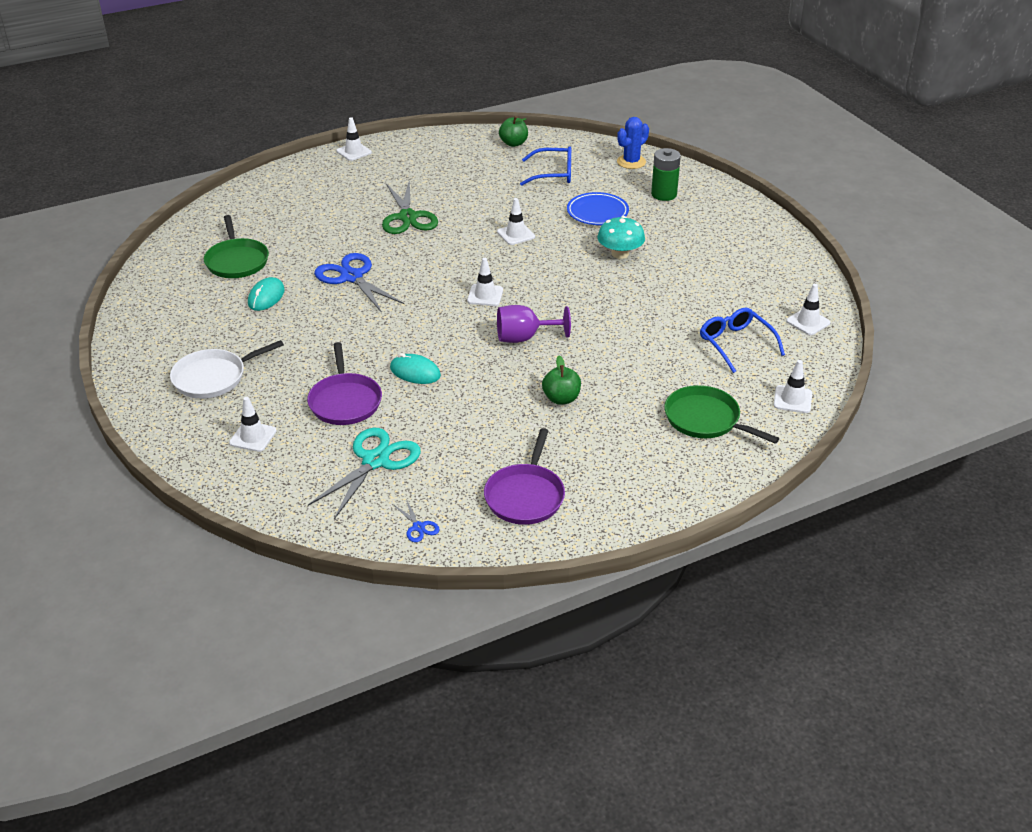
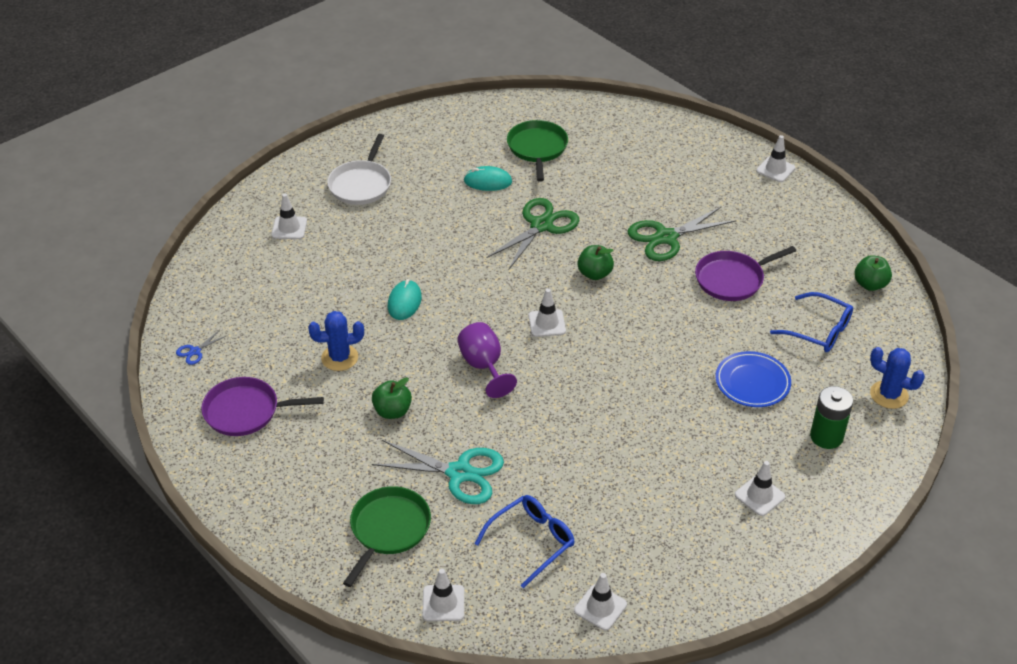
camera: 75 degrees right, 5 degrees up
(213, 377) = (361, 184): white pan -> white pan turned 120 degrees counterclockwise
(237, 261) = (537, 148): green pan -> green pan turned 120 degrees clockwise
(345, 401) = (350, 268): purple pan -> purple pan (732, 279)
(352, 277) = (541, 226): blue scissors -> green scissors
(375, 461) = (273, 306): turquoise scissors -> turquoise scissors (459, 473)
(434, 260) = (594, 274): none -> green apple
(475, 423) = (339, 358): none -> blue cactus
(516, 234) = (672, 324): white traffic cone -> white traffic cone (759, 496)
(553, 174) = (819, 331): blue glasses -> blue glasses turned 45 degrees counterclockwise
(620, 253) = (673, 416): turquoise mushroom -> none

